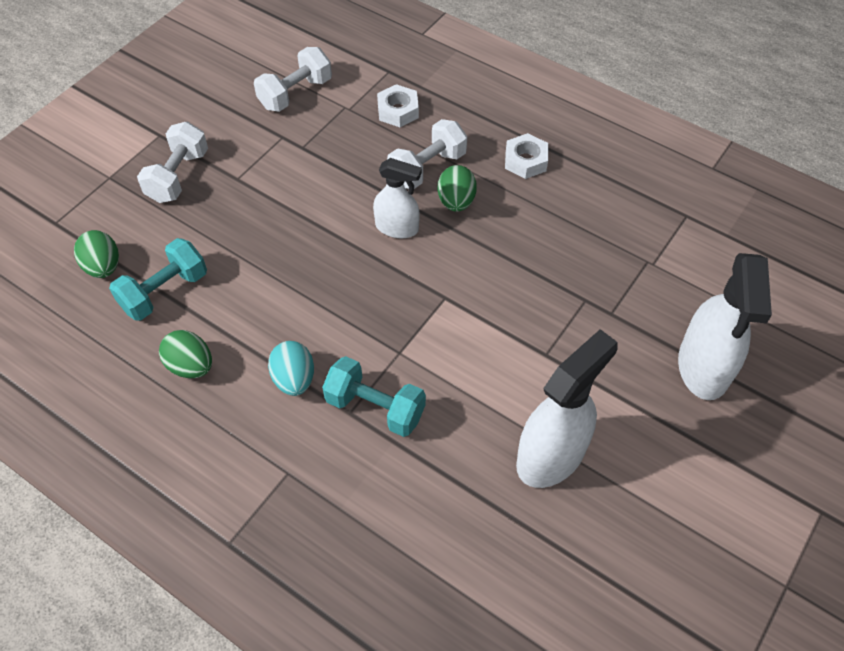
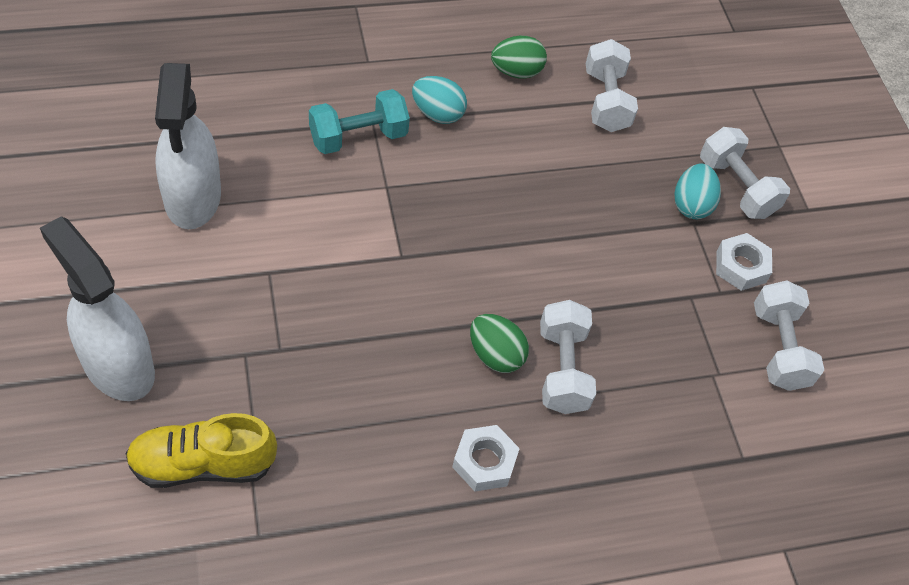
camera: 125 degrees right, 0 degrees up
(103, 267) = (671, 85): green egg -> none
(164, 292) = (606, 101): turquoise dumbbell -> white dumbbell
(221, 188) = (691, 205): none -> turquoise egg
(397, 228) = (513, 286): white spray bottle -> none
(398, 111) = (670, 414): white nut -> white nut (741, 266)
(691, 271) = (203, 464): none -> yellow shoe

